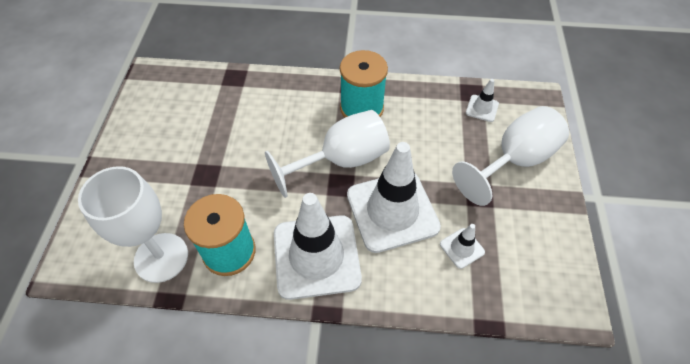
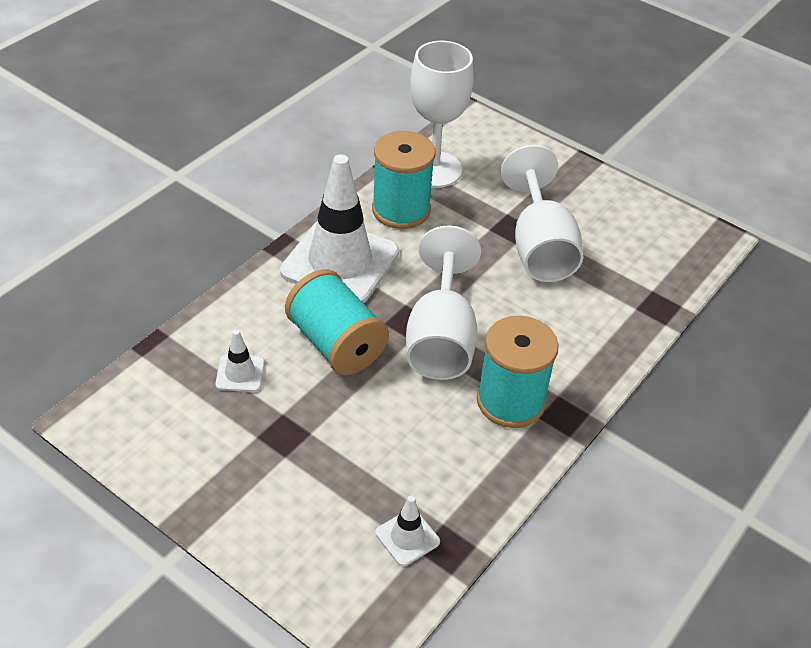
camera: 120 degrees right, 10 degrees down
(392, 211) = (336, 344): white traffic cone -> turquoise spool
(514, 161) = (295, 506): white goblet -> white goblet (539, 247)

